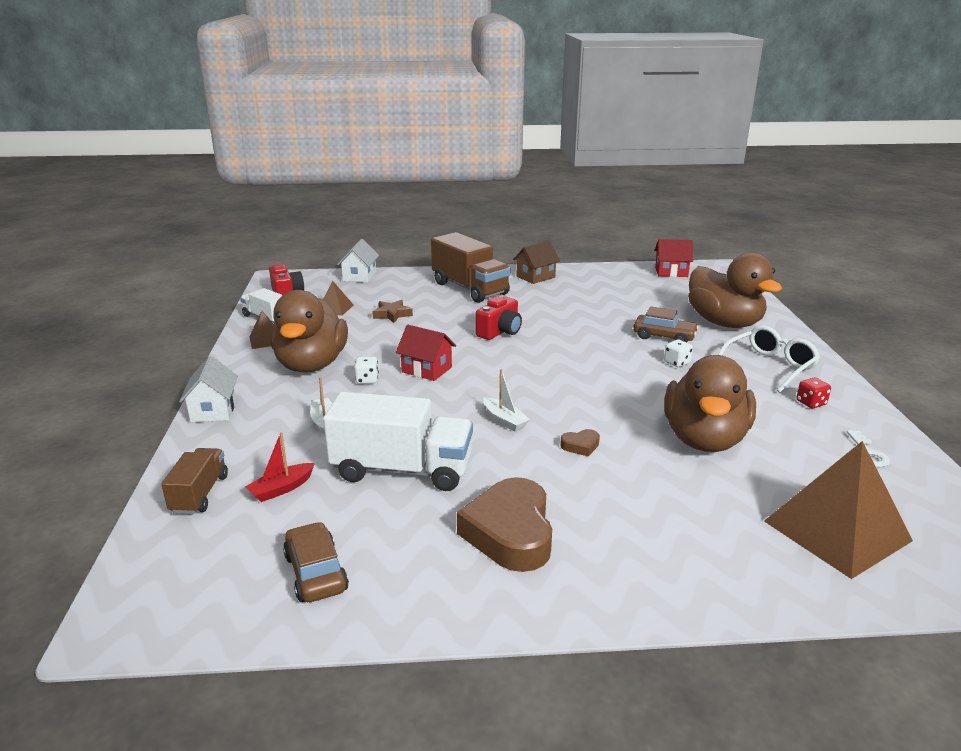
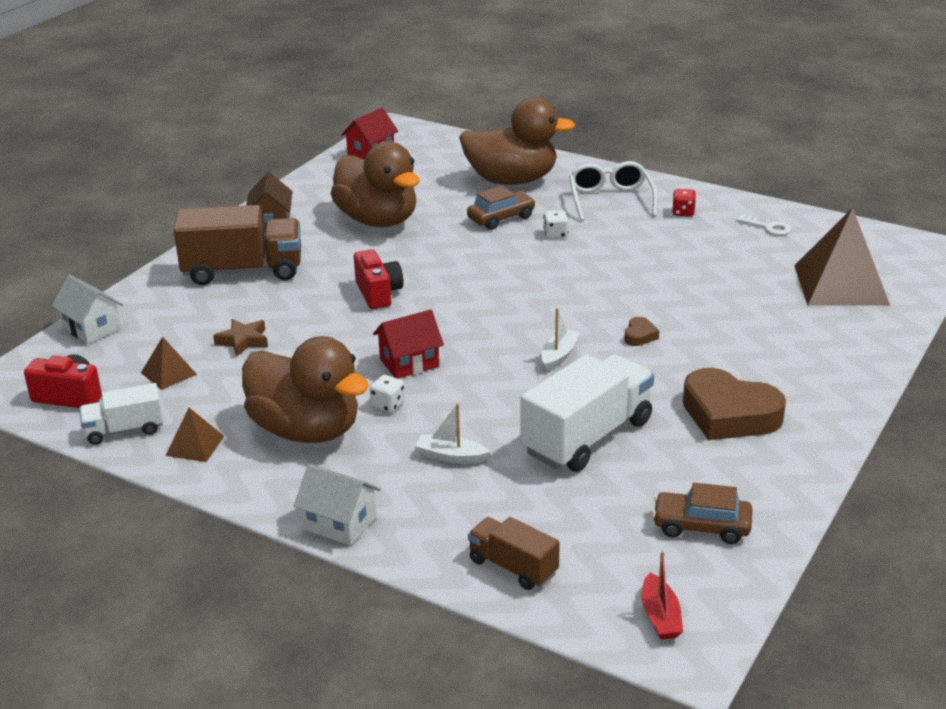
camera: 55 degrees left, 5 degrees up
(281, 489) = (552, 514): red boat -> red boat (660, 616)
(504, 420) = (559, 356): white boat -> white boat turned 60 degrees counterclockwise
(704, 439) = (686, 279): brown duck -> brown duck (378, 220)

